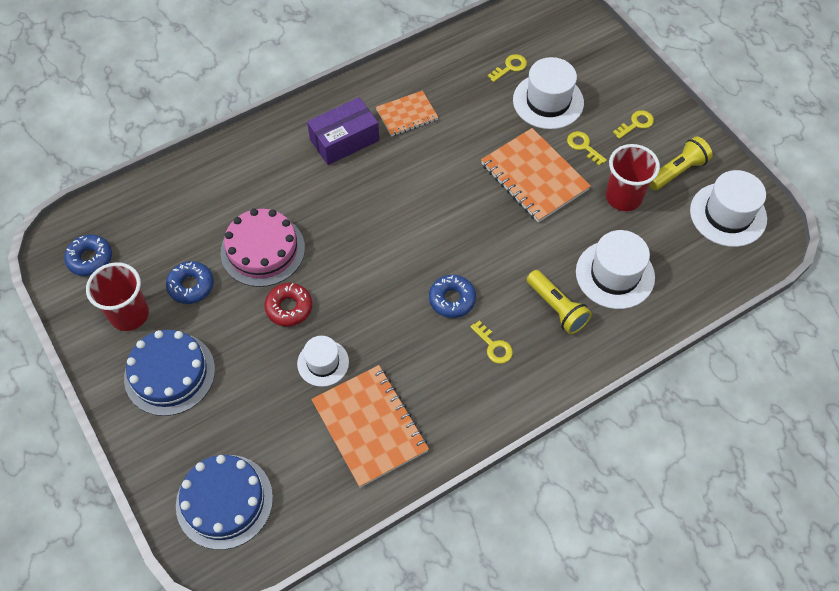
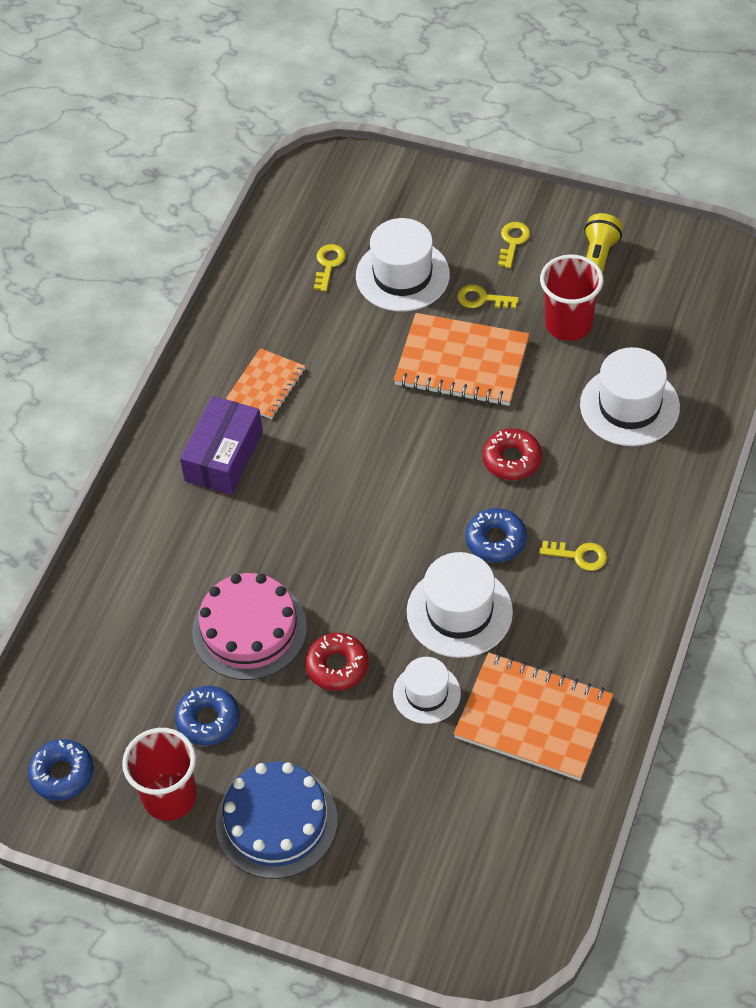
camera: 35 degrees left, 5 degrees down
(224, 501) = (460, 895): blue cake -> none
(508, 257) = (512, 459): none -> red donut
(557, 308) = (605, 477): yellow flashlight -> none
(728, 214) = (681, 275): white hat -> white hat (459, 612)

